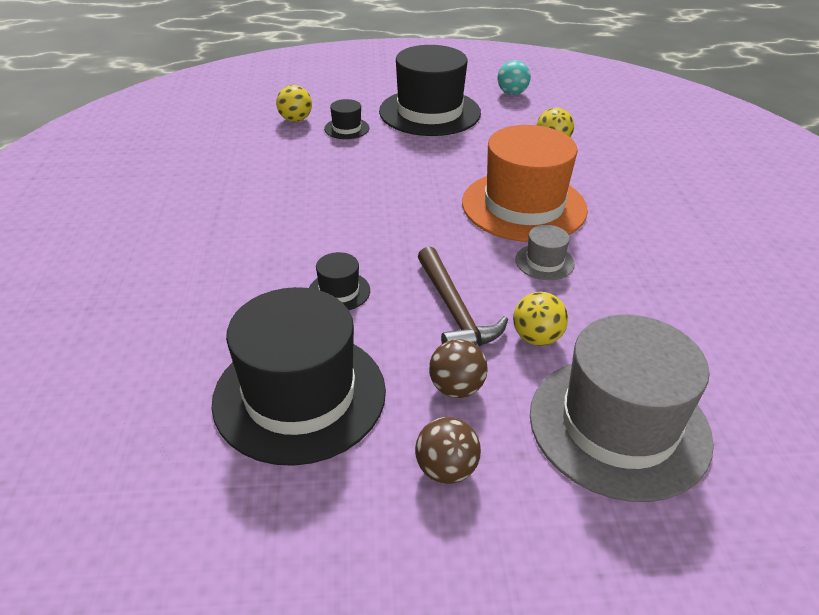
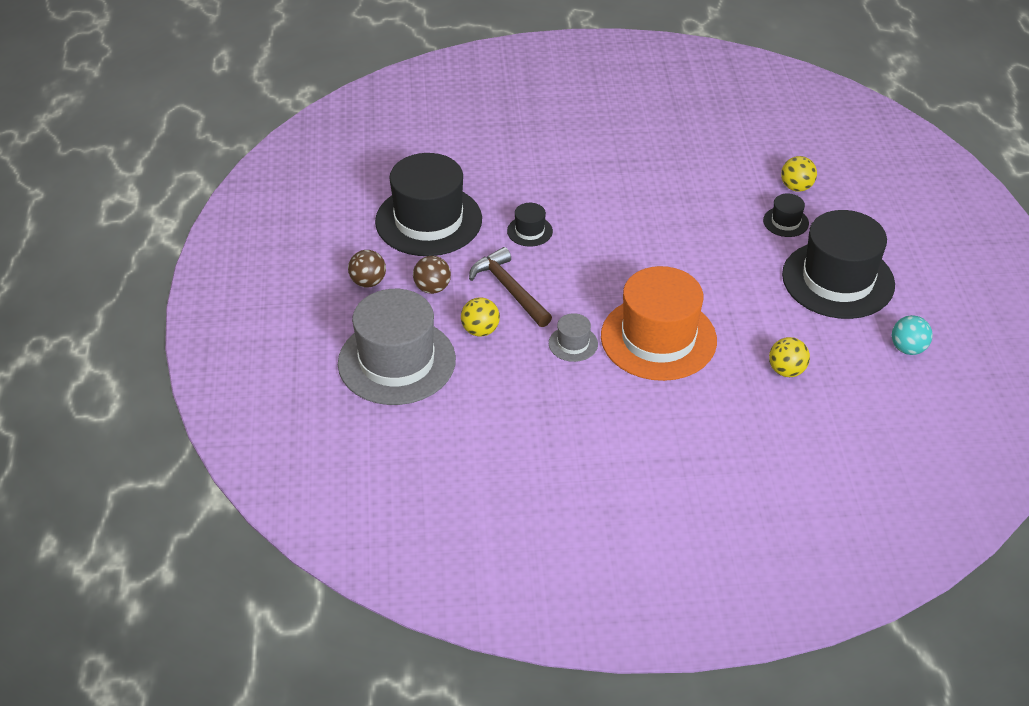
camera: 90 degrees right, 5 degrees up
(454, 311) = (509, 289): brown hammer -> brown hammer turned 75 degrees clockwise

